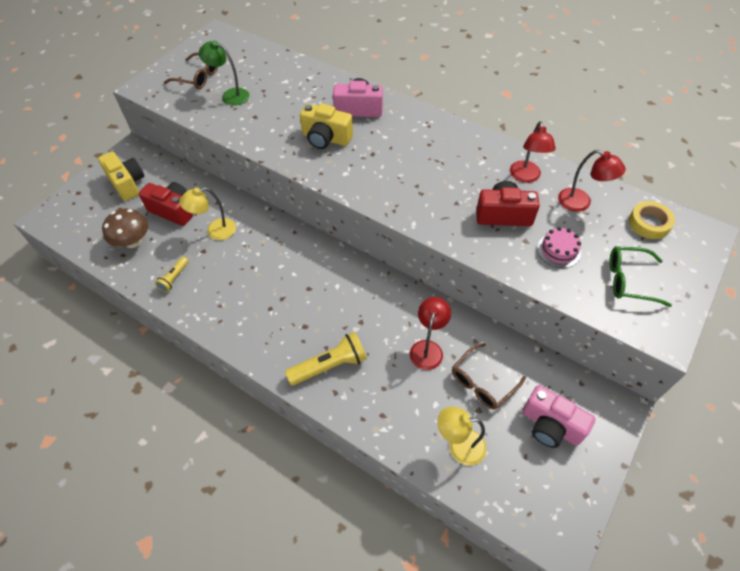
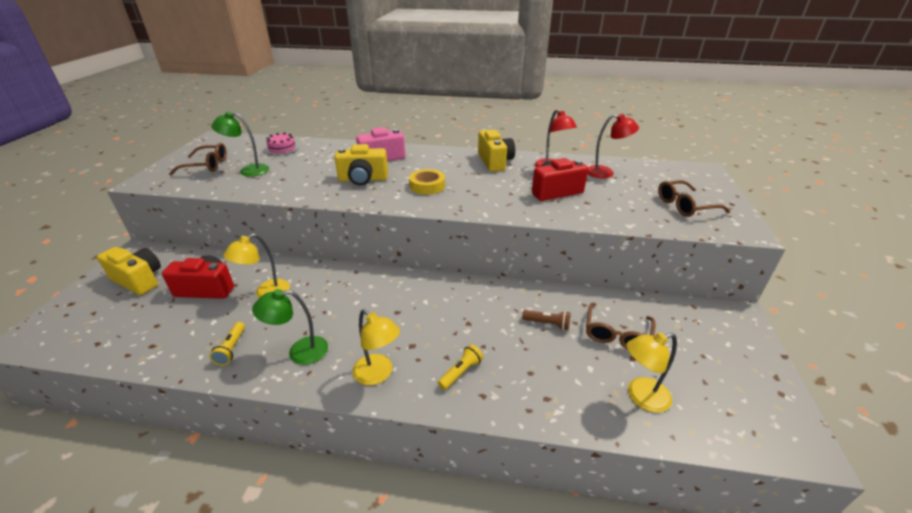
camera: 25 degrees left, 20 degrees down
(133, 241) = (162, 329): brown mushroom -> none
(220, 300) = (300, 352): none -> green lamp
(267, 343) = (378, 374): none -> yellow lamp
(329, 366) = (461, 372): yellow flashlight -> yellow flashlight, size x0.56
(427, 348) = (547, 324): red lamp -> brown flashlight
(470, 149) = (495, 162): none -> yellow camera
(550, 425) = (701, 347): pink camera -> none
(558, 250) = (617, 202): pink cake -> pink cake (282, 149)
(629, 280) = (685, 206): green glasses -> brown glasses
(649, 223) = (663, 173): yellow tape -> yellow tape (427, 186)

